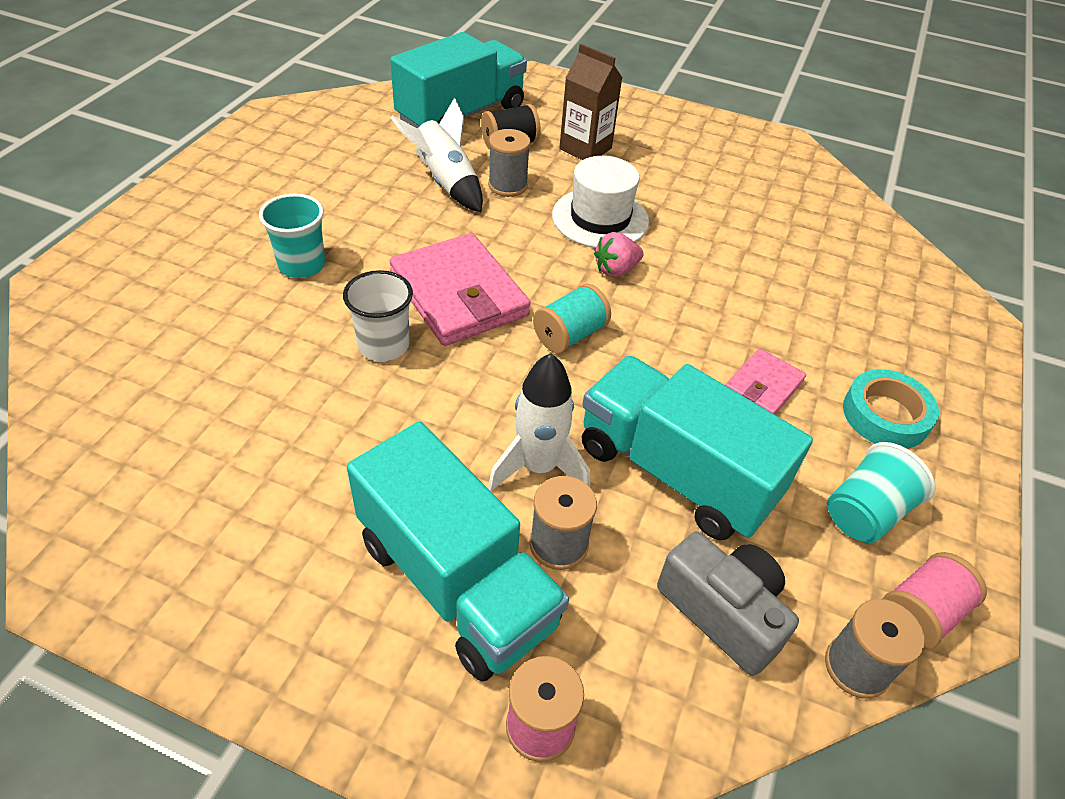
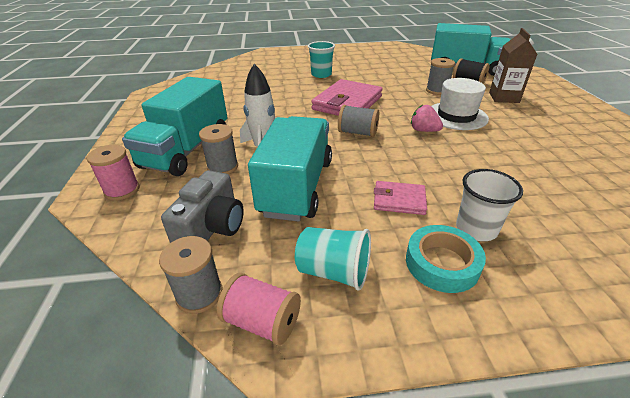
camera: 65 degrees right, 10 degrees down
(384, 345) = (298, 99): white cup -> white cup (476, 229)
(446, 182) = (414, 80): white rocket -> none
(570, 335) = (357, 133): turquoise spool -> grey spool

